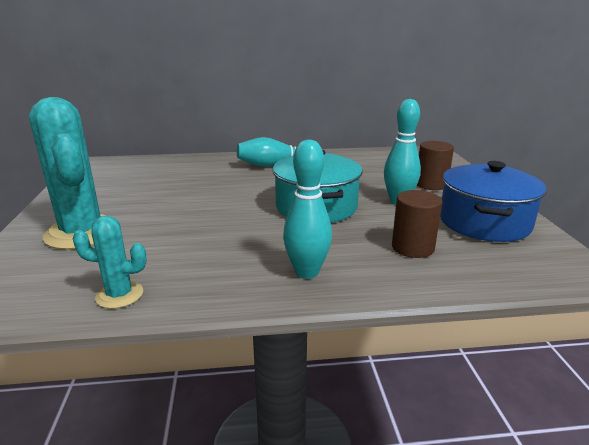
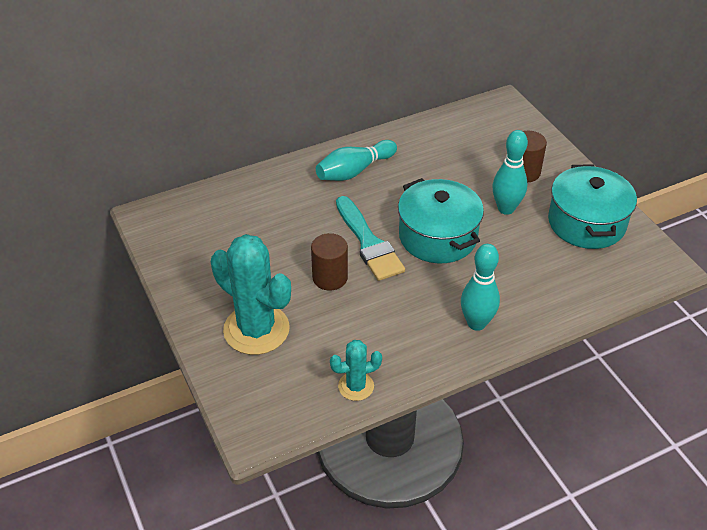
camera: 20 degrees left, 20 degrees up
(247, 200) = (369, 243): none -> turquoise brush
(412, 247) = (542, 272): brown cylinder -> brown cylinder (330, 278)
(484, 222) = (586, 223): blue pot -> turquoise pot

